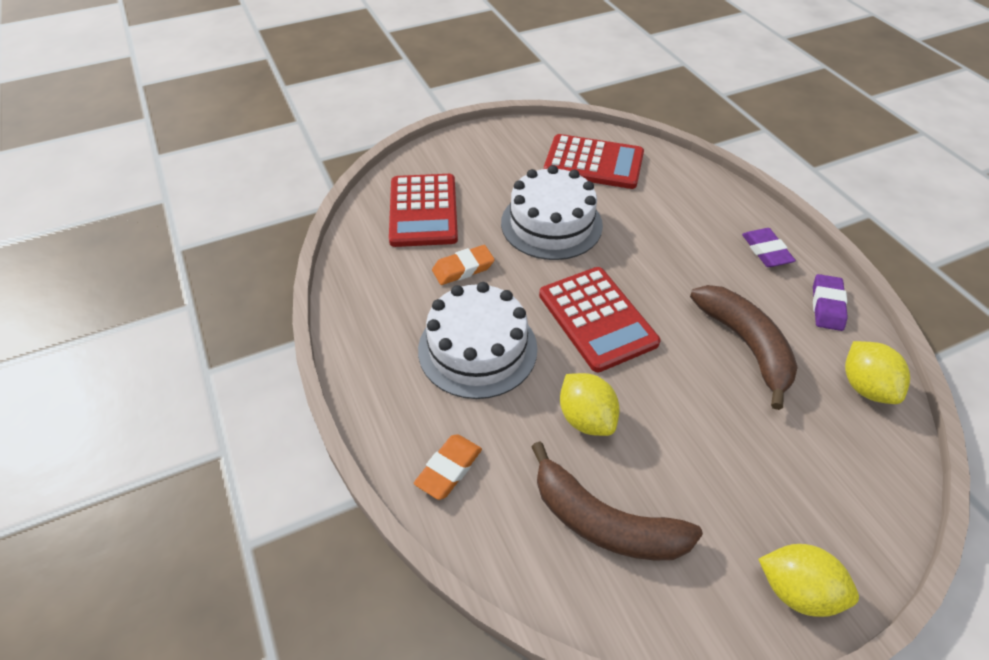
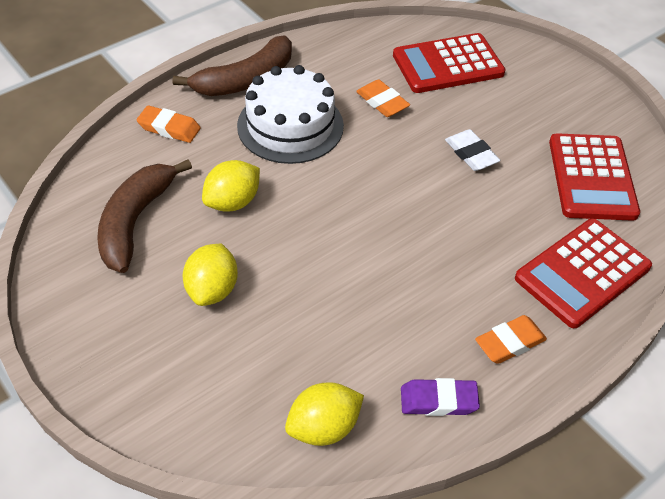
camera: 75 degrees right, 0 degrees up
(551, 224) = (471, 154): white cake -> white eraser
(597, 319) = (351, 200): red calculator -> red calculator (582, 273)
(746, 345) = (352, 319): brown banana -> brown banana (245, 80)
(766, 251) = (509, 342): purple eraser -> orange eraser
(797, 590) = (86, 350): yellow lemon -> yellow lemon (212, 290)

